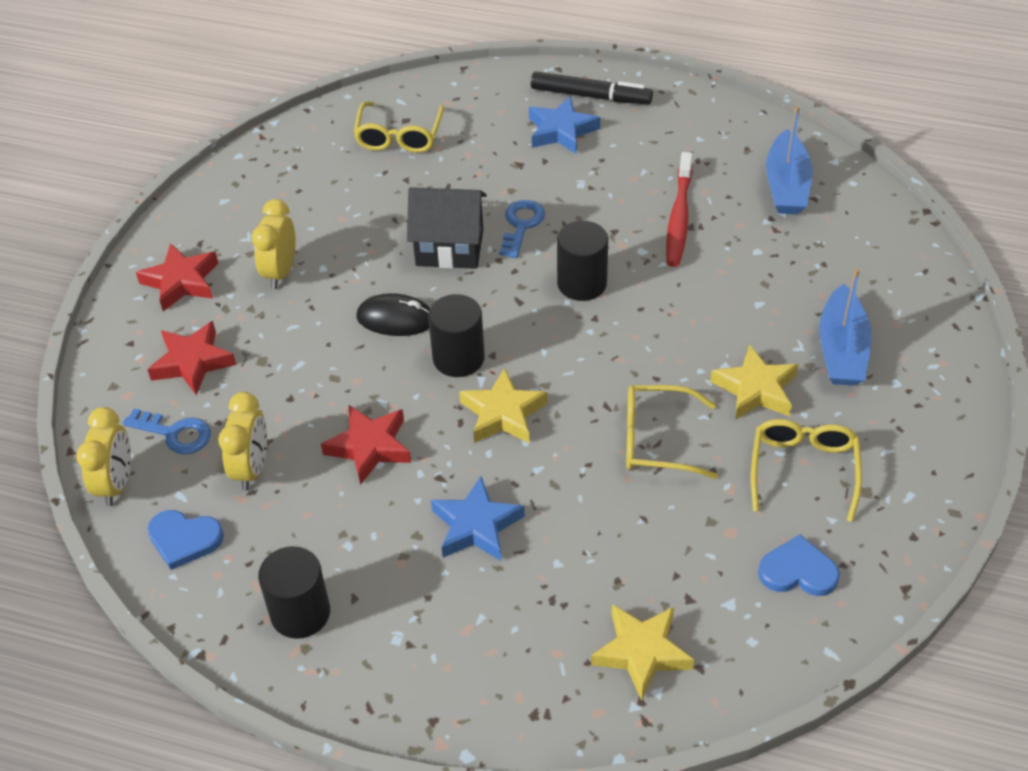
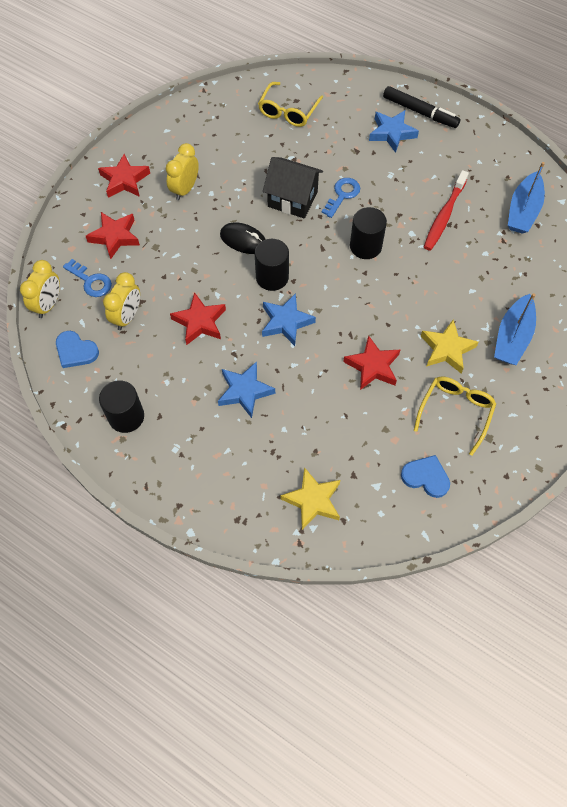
camera: 15 degrees right, 15 degrees up
(503, 413) = (286, 322): yellow star -> blue star
(657, 440) = (372, 366): yellow glasses -> red star

